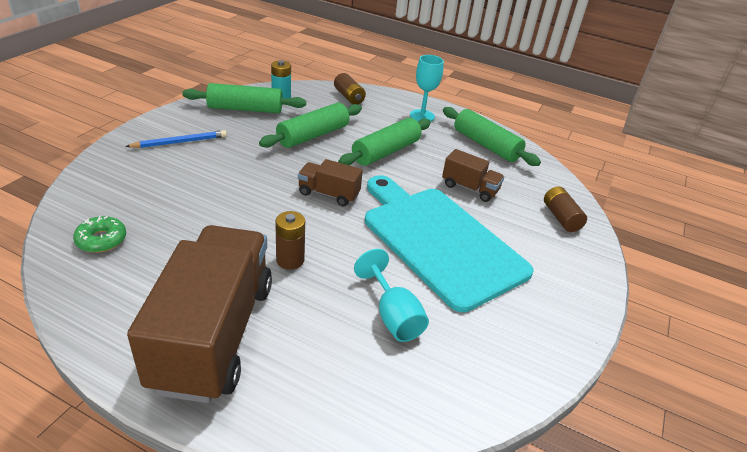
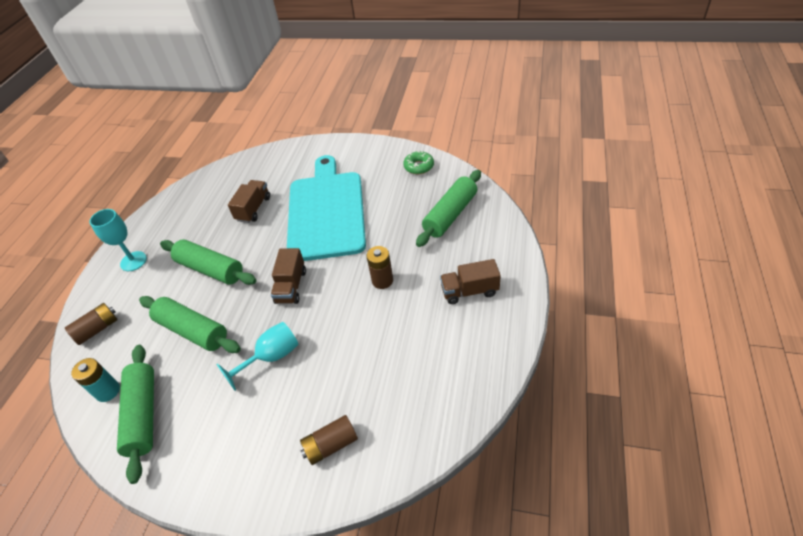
camera: 95 degrees left, 10 degrees up
(101, 240) = (416, 412): green donut -> green donut (419, 166)
(180, 142) = (236, 441): blue pencil -> none
(214, 334) = (469, 291): brown truck -> brown truck, size x0.46
(393, 316) = (409, 216): turquoise goblet -> turquoise goblet (271, 357)
(440, 241) = (326, 211): turquoise cutting board -> turquoise cutting board turned 135 degrees clockwise
(486, 145) = (182, 210): green rolling pin -> green rolling pin (450, 215)
(560, 217) = (275, 161): brown battery -> brown battery (331, 445)

